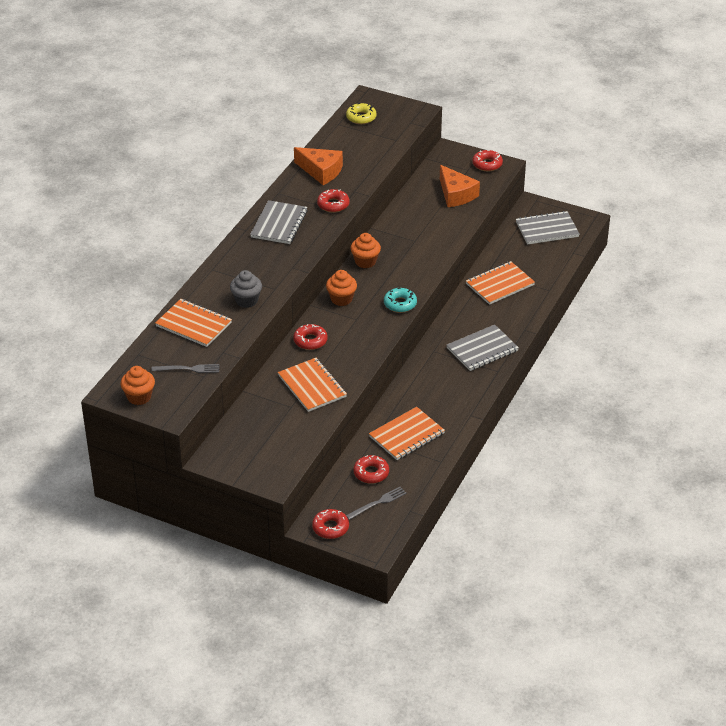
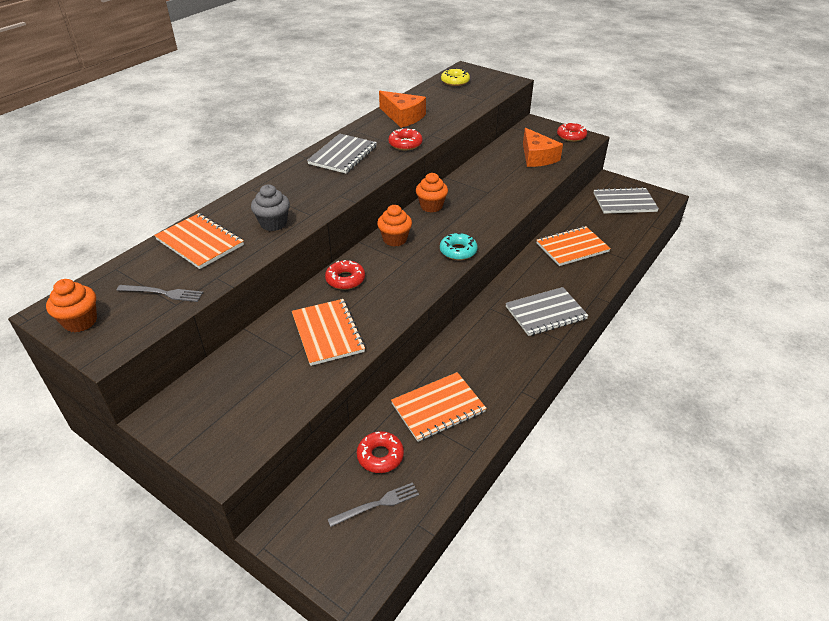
camera: 10 degrees right, 0 degrees up
(330, 527) = (301, 536): red donut -> none

